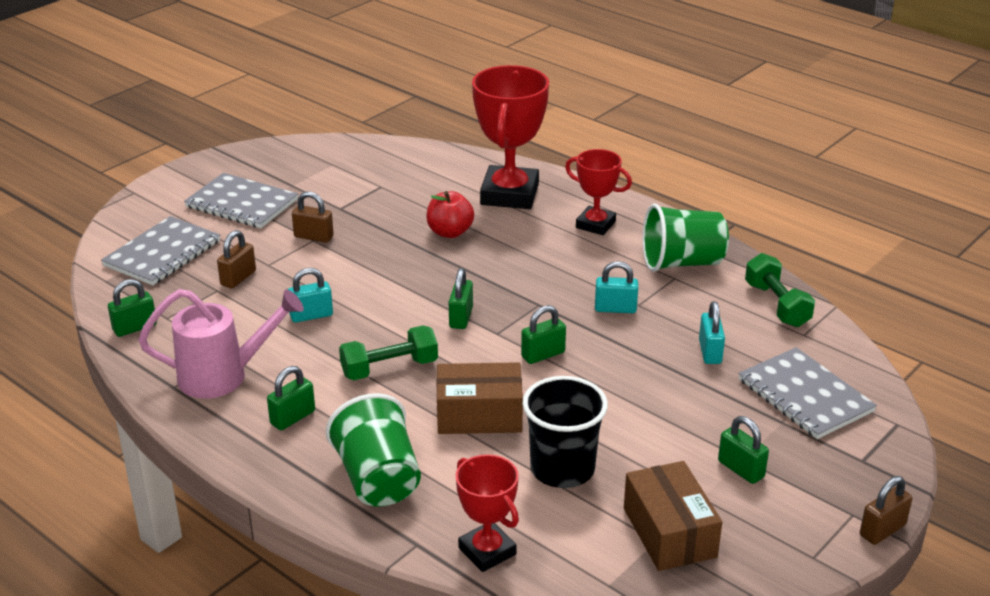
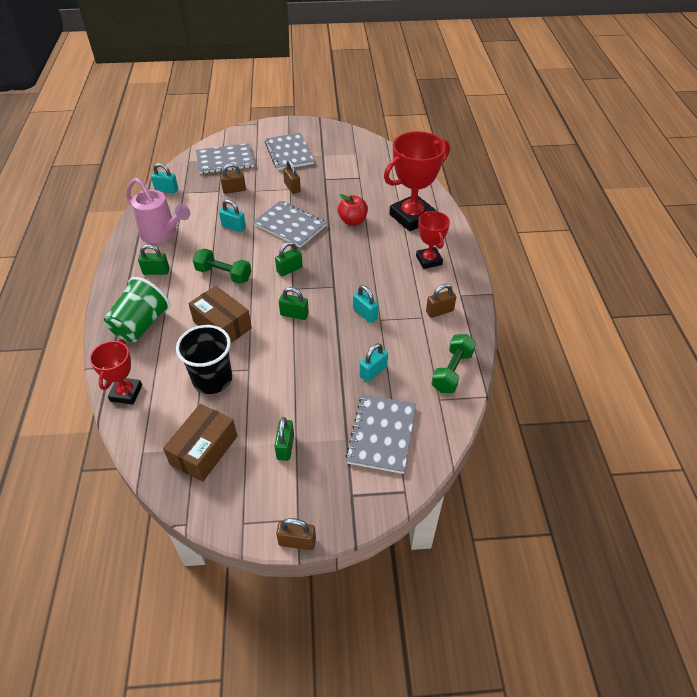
camera: 45 degrees right, 15 degrees up
(135, 328) = (166, 190): green padlock -> turquoise padlock
(382, 276) = (290, 225): none -> grey notebook
(682, 263) = (439, 311): green cup -> brown padlock

